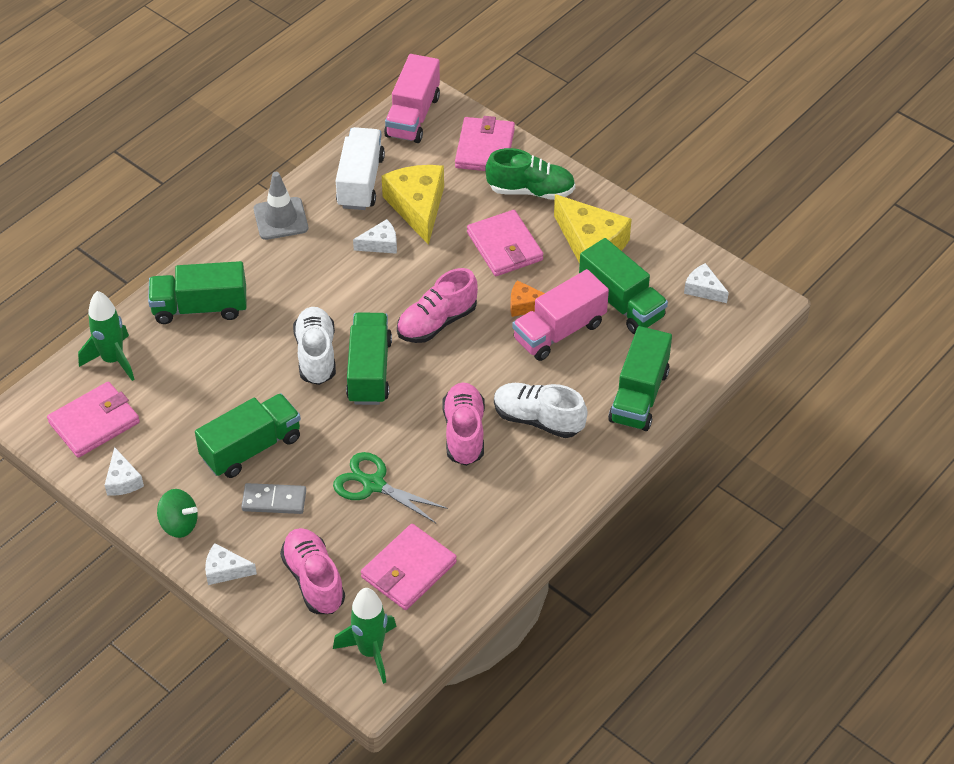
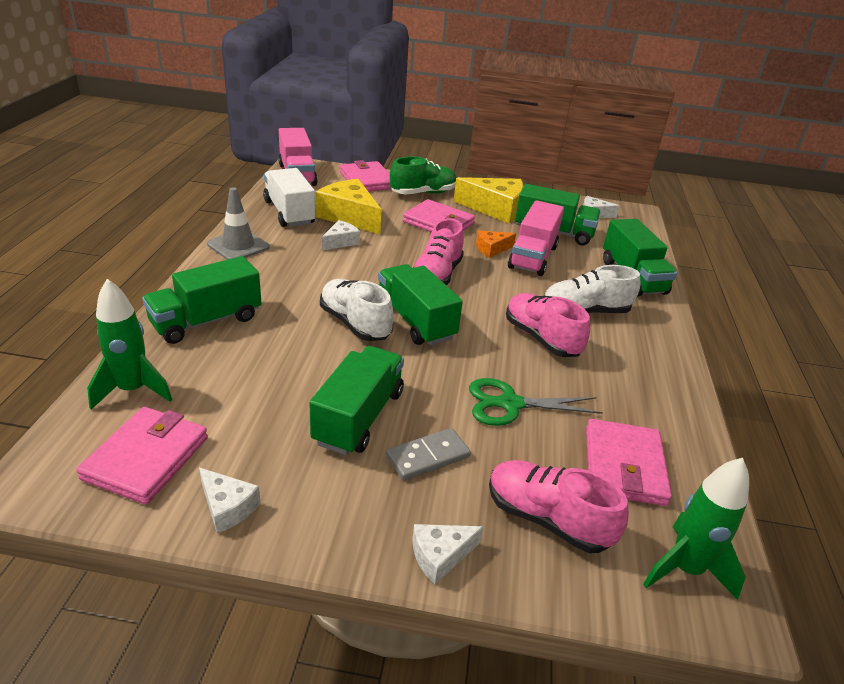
camera: 35 degrees left, 15 degrees down
(179, 524) = (339, 527): green spinning top -> none

